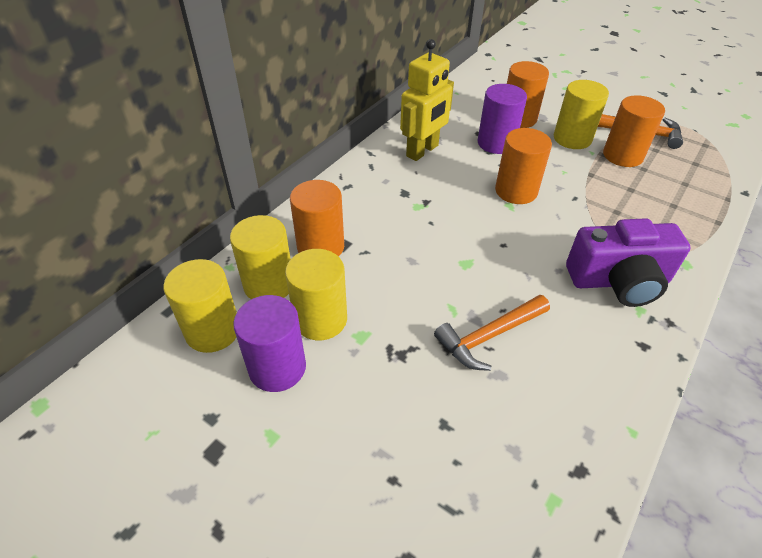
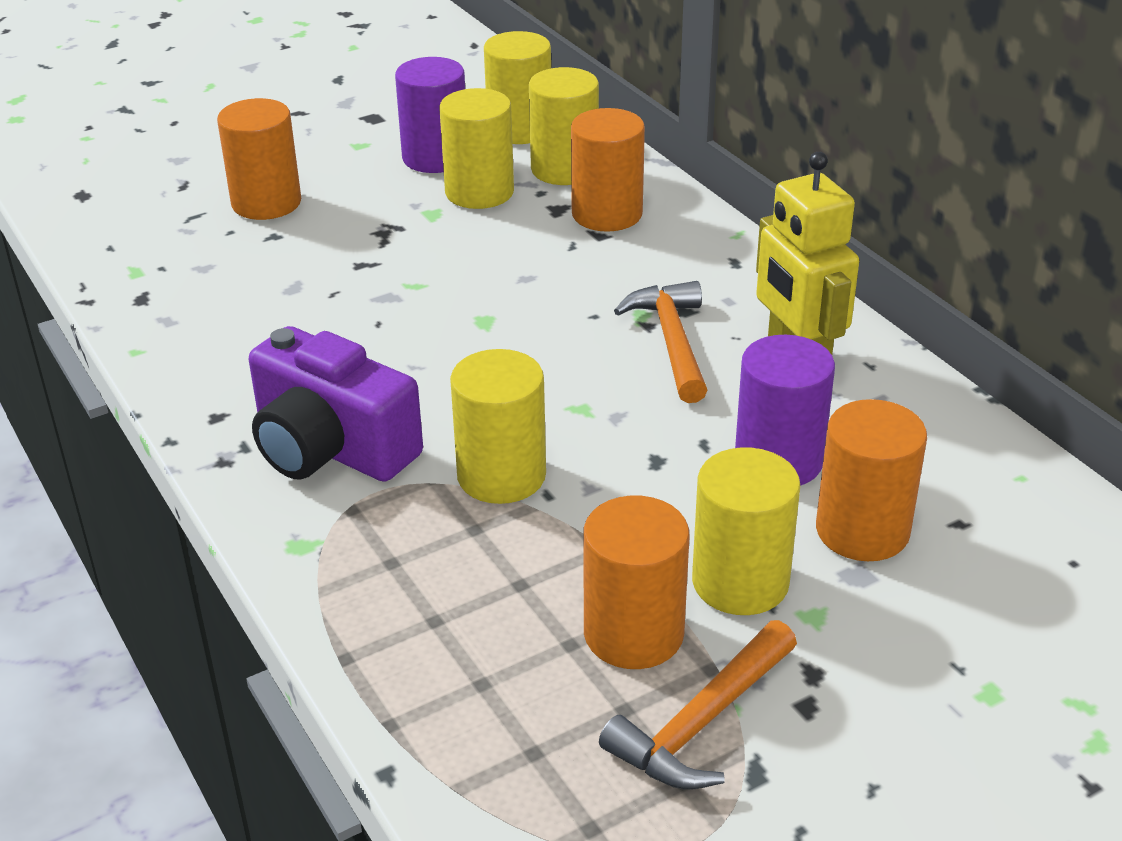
camera: 115 degrees right, 10 degrees down
(489, 336) = (348, 297): orange hammer -> orange hammer (671, 341)
(516, 191) = (612, 428): orange cylinder -> orange cylinder (266, 203)
(578, 214) = (501, 476): none -> yellow cylinder
(619, 281) = (331, 448): purple camera -> purple camera turned 75 degrees counterclockwise

